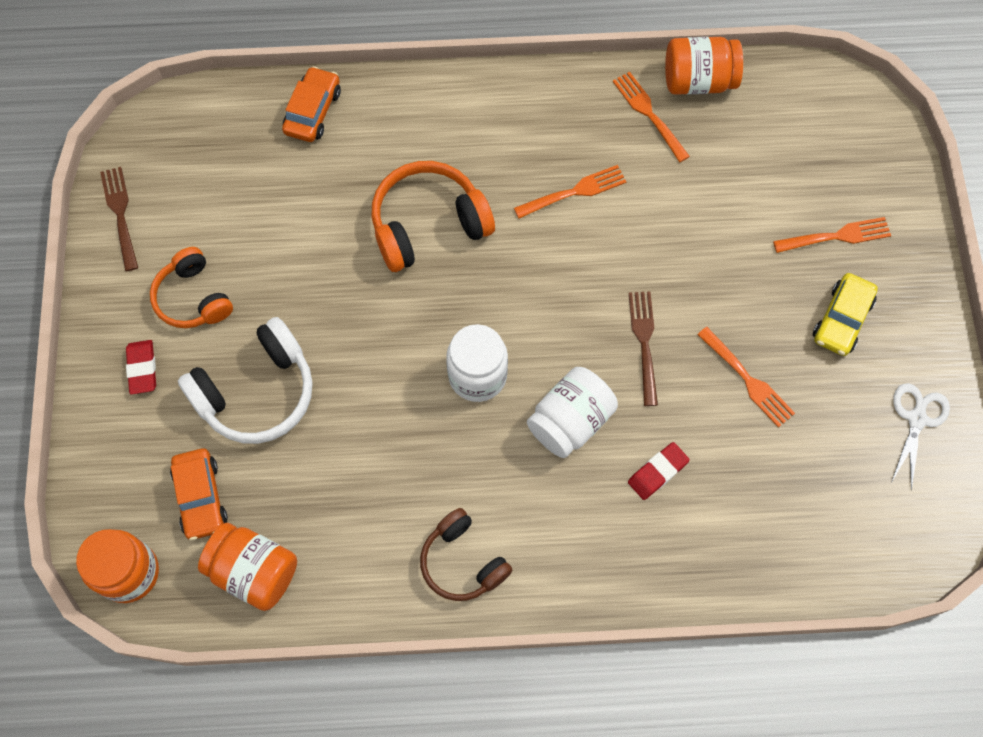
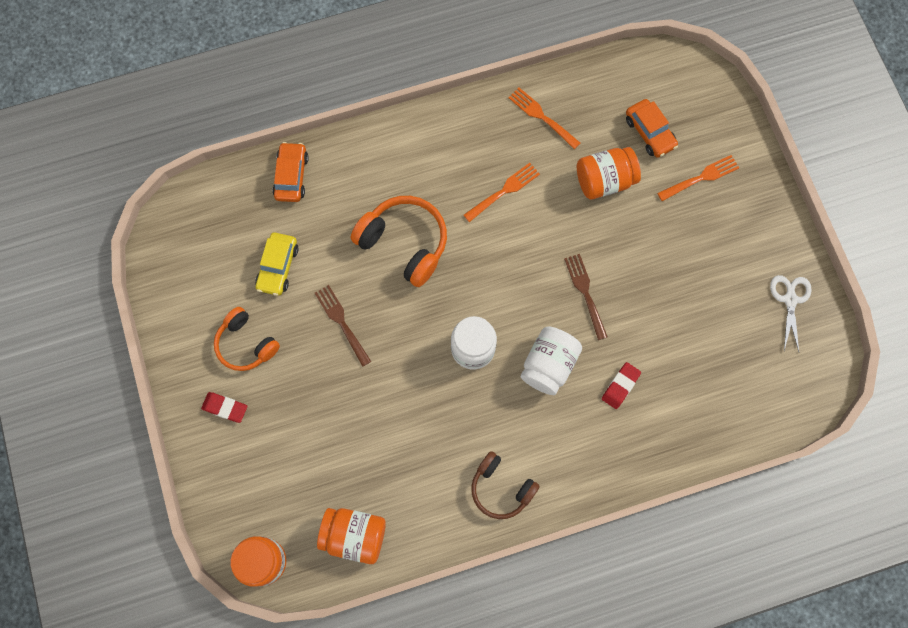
camera: 15 degrees left, 5 degrees up
(120, 214) = (170, 293): brown fork -> brown fork (342, 322)
(142, 368) = (225, 408): red eraser -> red eraser turned 45 degrees counterclockwise
(200, 497) = (298, 492): orange car -> orange car (649, 132)
(256, 392) = (315, 403): white headphones -> none
(428, 225) = (404, 243): orange headphones -> orange headphones turned 75 degrees clockwise
(698, 81) = (571, 82): orange jar -> orange jar (604, 181)
(747, 380) = (665, 301): orange fork -> none
(842, 319) = (720, 239): yellow car -> yellow car (278, 267)

